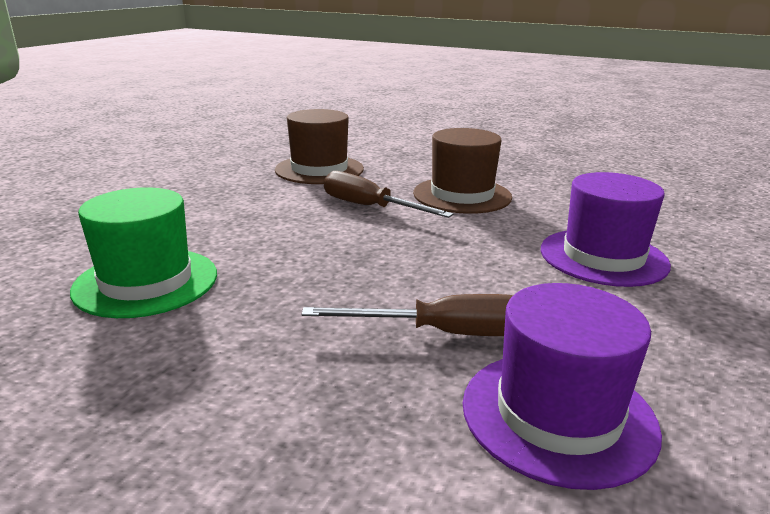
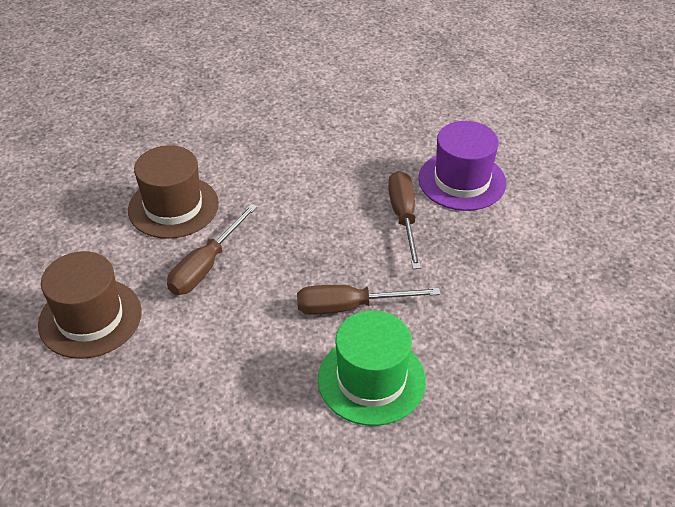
camera: 95 degrees left, 20 degrees up
(272, 277) = (350, 306): none -> brown screwdriver
(603, 257) = (292, 143): purple hat -> none

